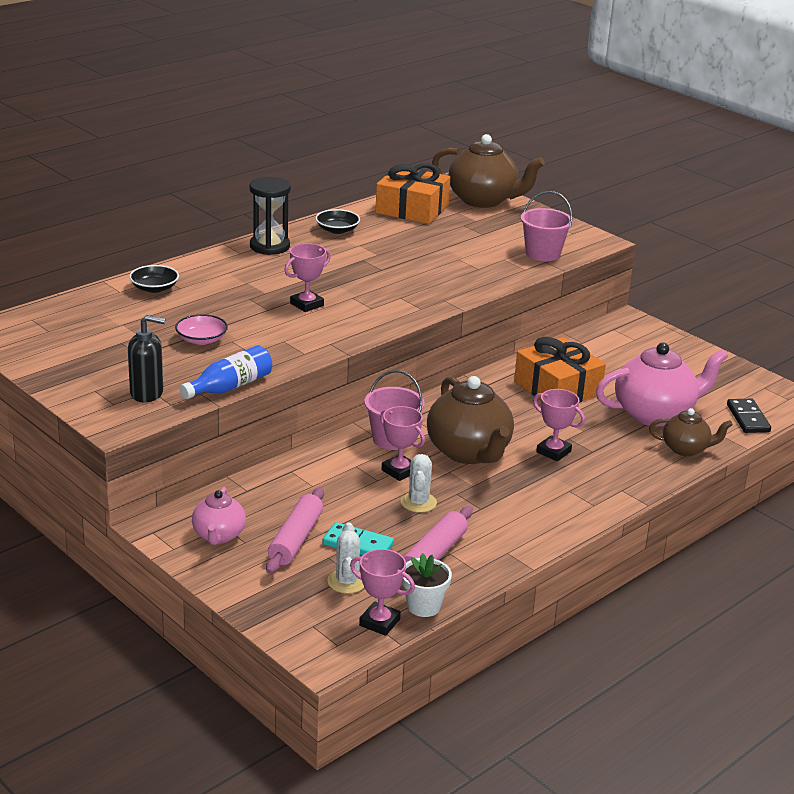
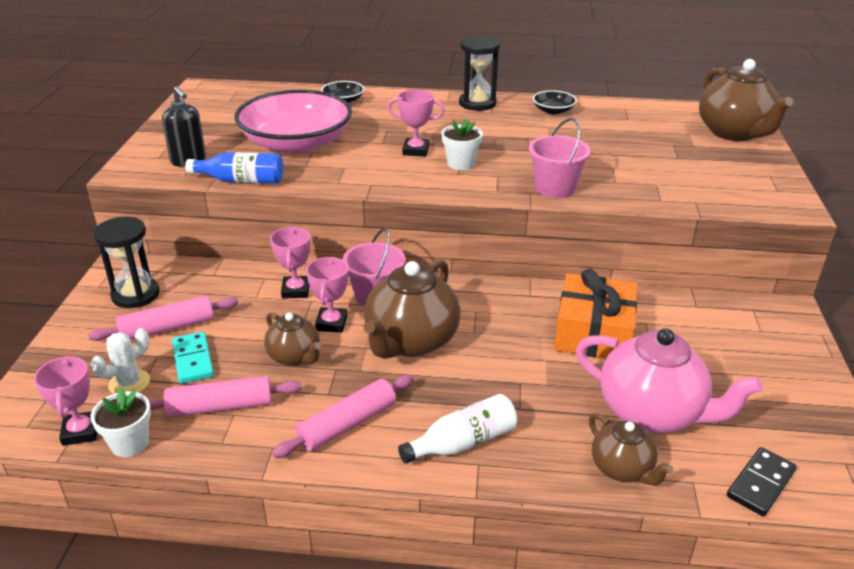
camera: 50 degrees right, 5 degrees up
(201, 339) = (296, 143): pink bowl -> pink bowl, size x2.41
(218, 536) = (135, 294): pink teapot -> black hourglass
(359, 300) = (461, 164): none -> white flower pot
(412, 209) = (650, 117): orange gift -> none
(418, 502) = (295, 357): white cactus -> brown teapot
(523, 516) = (347, 424): none -> pink rolling pin
(543, 254) = (706, 195): pink bucket -> pink bucket (555, 188)
(553, 452) = (482, 386): pink trophy -> pink trophy (296, 290)
(596, 485) = (463, 442): none -> white bottle

